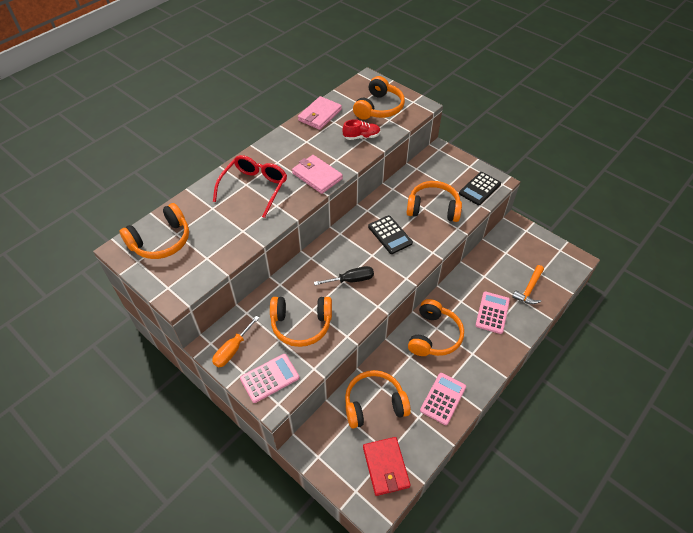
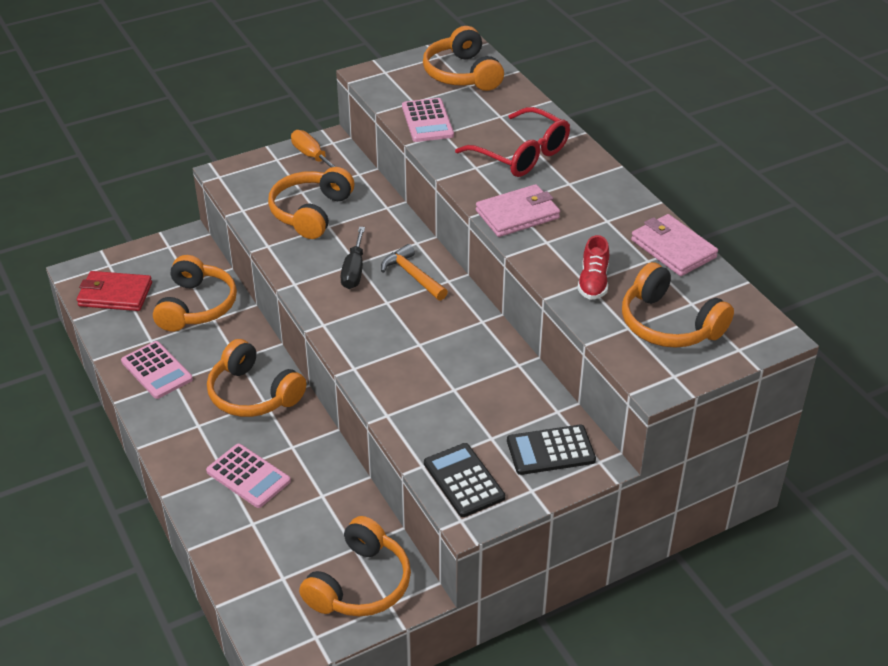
camera: 110 degrees right, 10 degrees down
(269, 378) = (255, 176): pink calculator -> pink calculator (427, 121)
(390, 235) = (415, 331): black calculator -> black calculator (550, 450)
(433, 208) = (446, 400): orange headphones -> orange headphones (360, 584)
(529, 289) = (261, 545): orange hammer -> orange hammer (412, 275)

